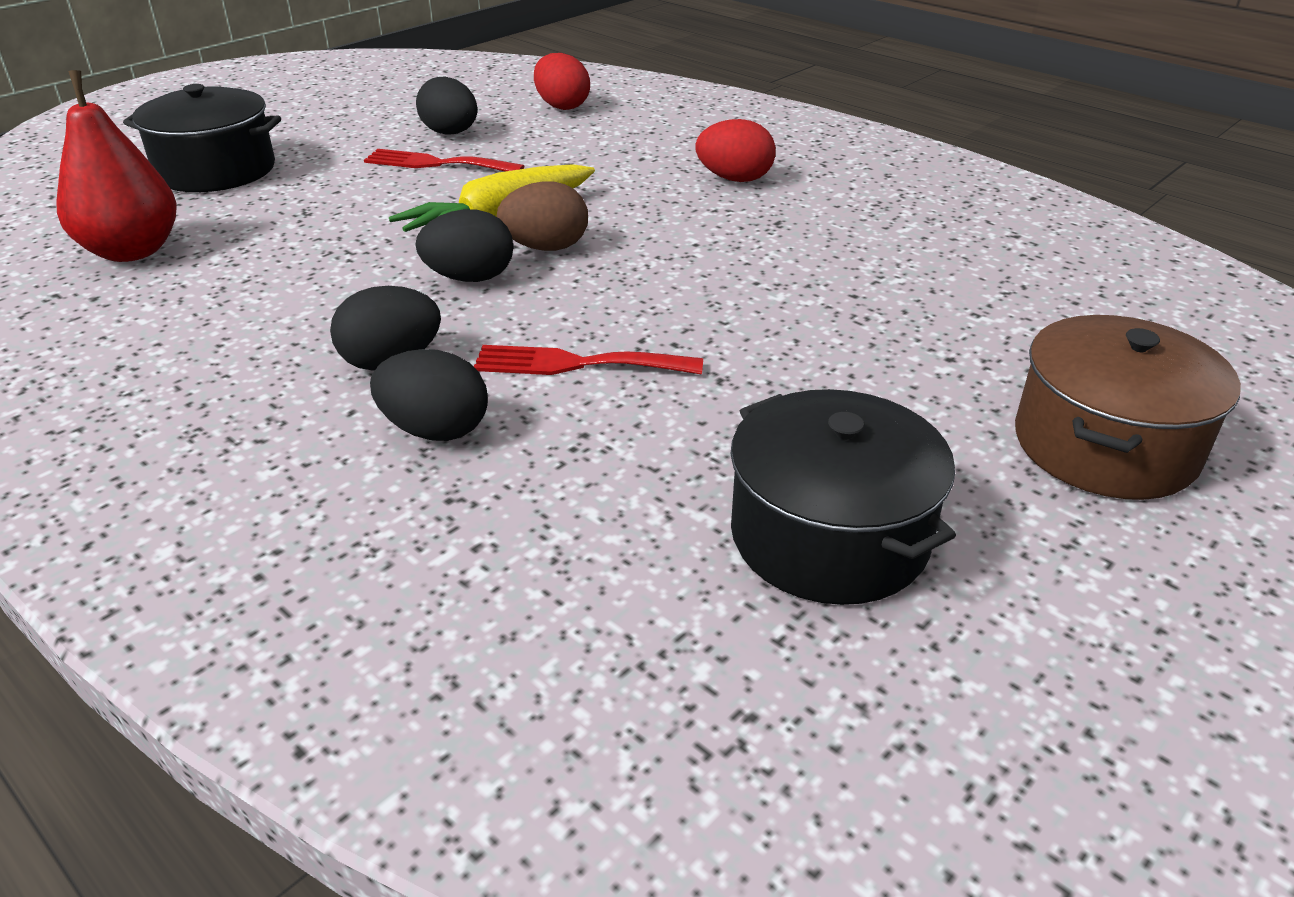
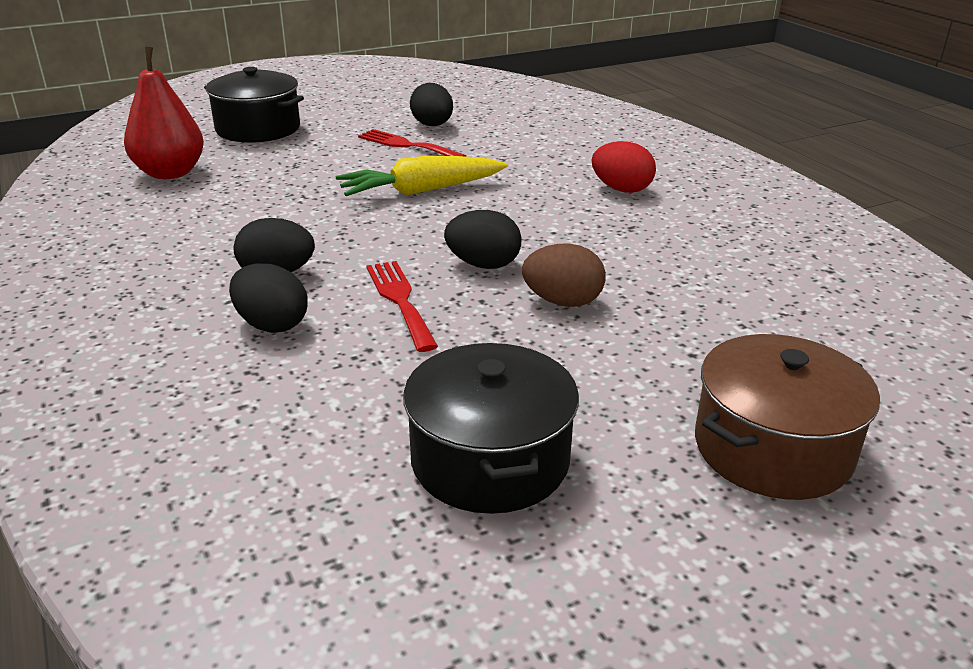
camera: 20 degrees right, 5 degrees down
(470, 278) = (370, 228): black egg -> black egg (483, 265)
(546, 248) = (439, 216): brown egg -> brown egg (562, 302)
(562, 106) = (528, 117): red egg -> none
(577, 364) = (400, 300): red fork -> red fork turned 45 degrees clockwise

